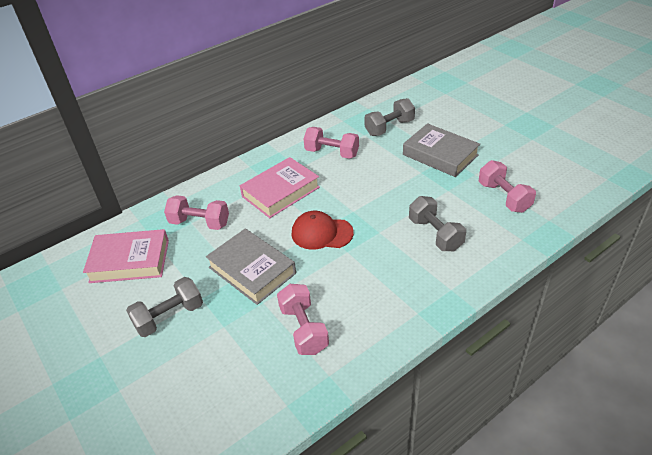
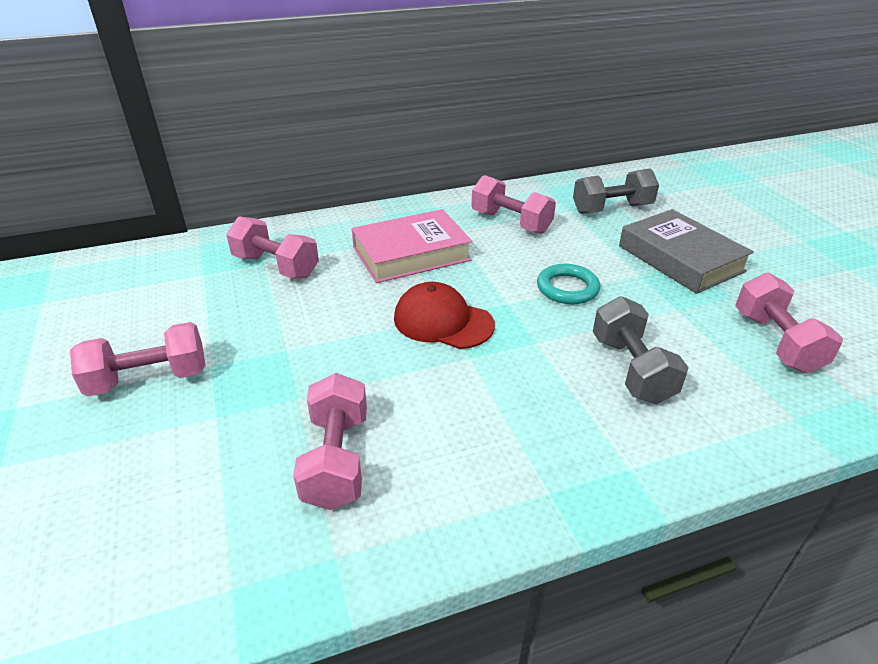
camera: 15 degrees right, 5 degrees down
(130, 261) = (152, 290): pink book -> none
(169, 317) = (149, 379): grey dumbbell -> pink dumbbell
(252, 270) = (309, 346): grey book -> none
(383, 192) = (567, 288): none -> turquoise ring

